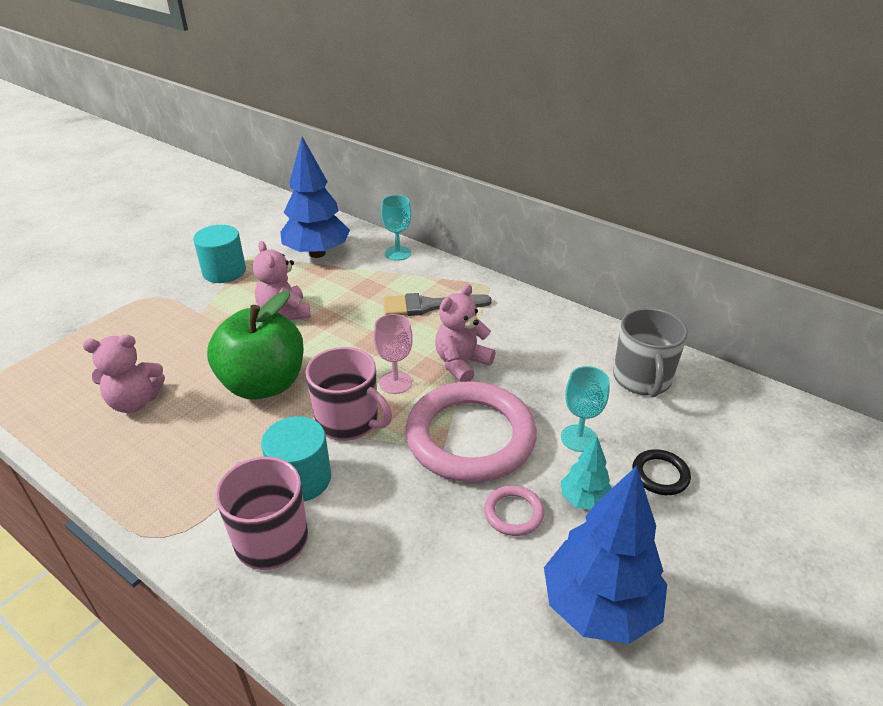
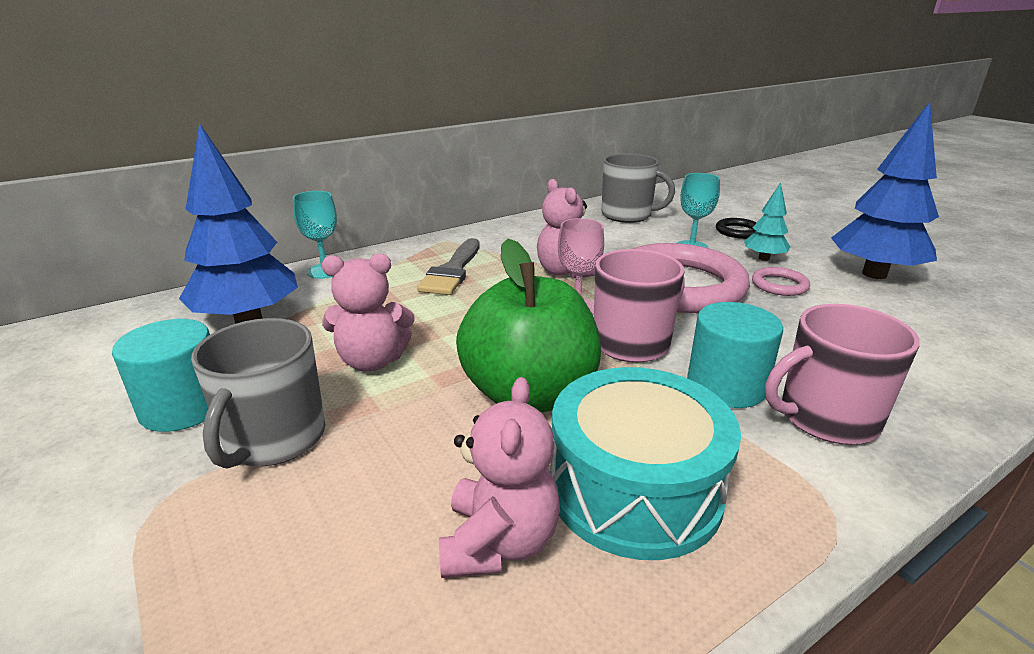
camera: 70 degrees left, 10 degrees down
(178, 444) = (634, 489): none -> turquoise drum
(203, 308) = (274, 439): none -> grey mug

